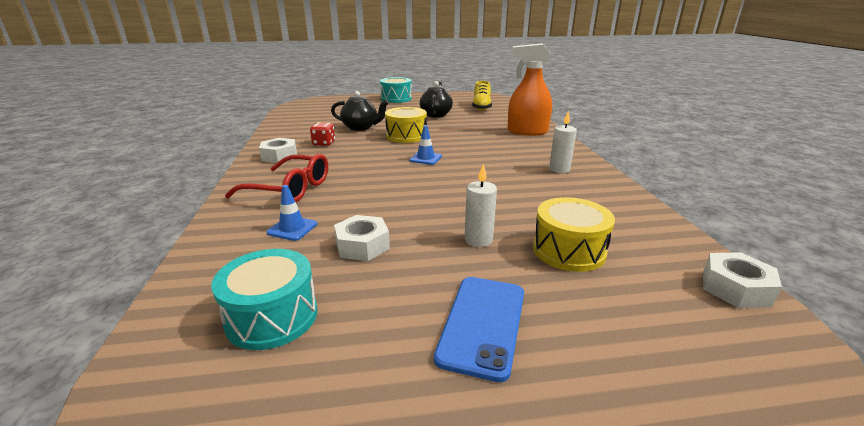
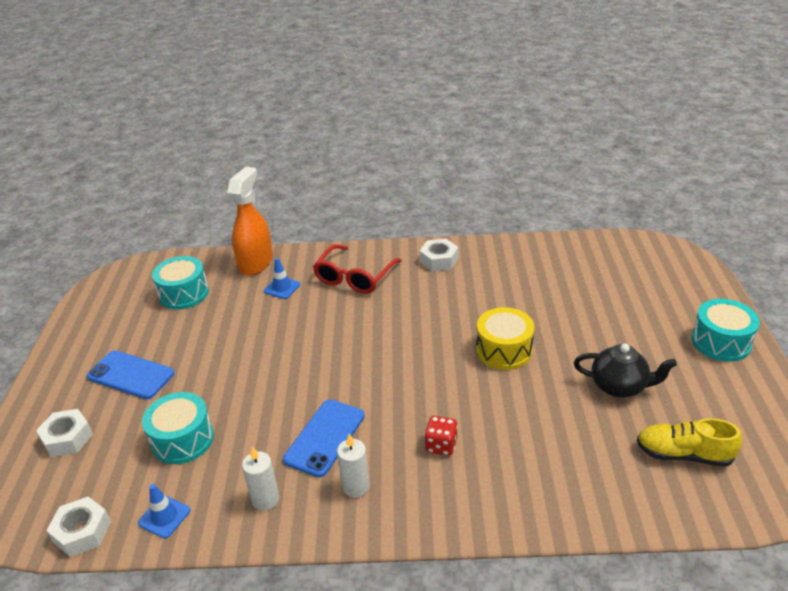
camera: 100 degrees right, 10 degrees up
(324, 143) = (477, 284): red dice -> red dice (441, 445)
(360, 127) = (541, 309): black teapot -> none
(362, 245) = (242, 323): white nut -> white nut (67, 438)
(425, 158) = (416, 364): blue traffic cone -> blue traffic cone (164, 517)
(478, 240) = (223, 386): white candle -> white candle (265, 499)
(520, 183) = (325, 437): none -> blue phone
(527, 131) = (524, 491): orange spray bottle -> orange spray bottle (256, 263)
(568, 250) = (182, 439): yellow drum -> turquoise drum

